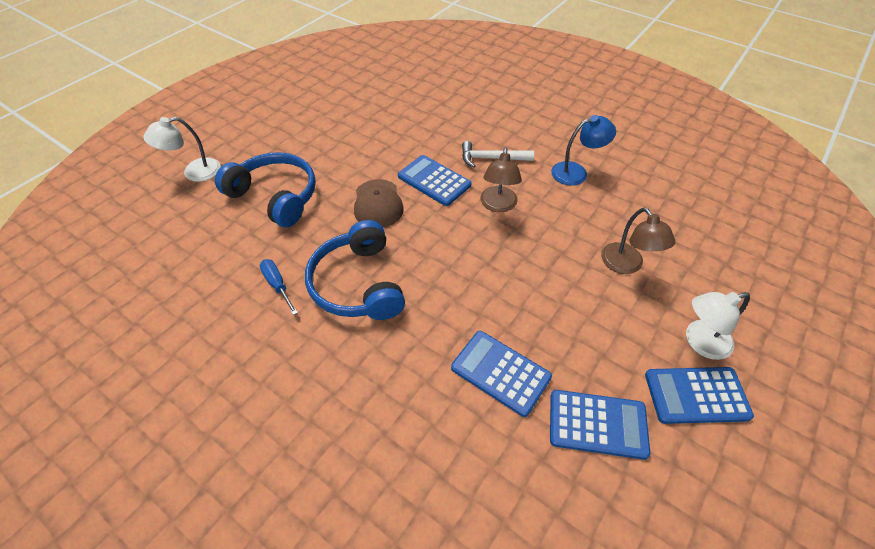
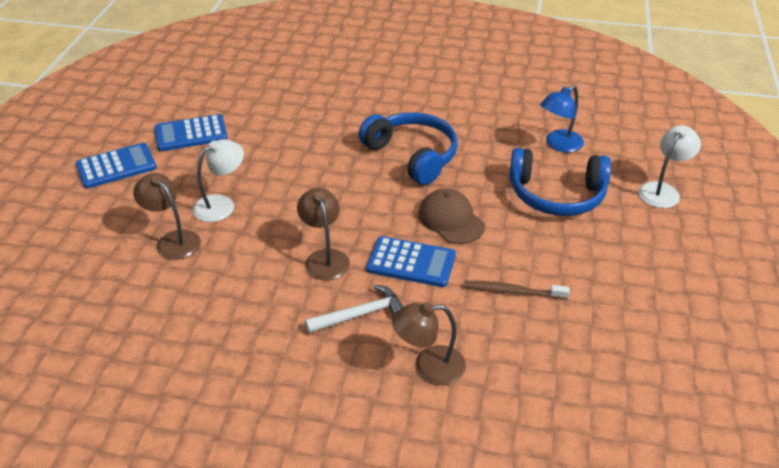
camera: 155 degrees right, 10 degrees down
(277, 285) = (475, 137): blue screwdriver -> none
(380, 141) = (513, 291): none -> brown toothbrush
(466, 120) = (429, 366): none -> brown lamp
(500, 372) = (268, 139): blue calculator -> none
(576, 172) = (244, 331): blue lamp -> blue lamp (559, 145)
(700, 342) = (107, 199): white lamp -> white lamp (221, 204)

